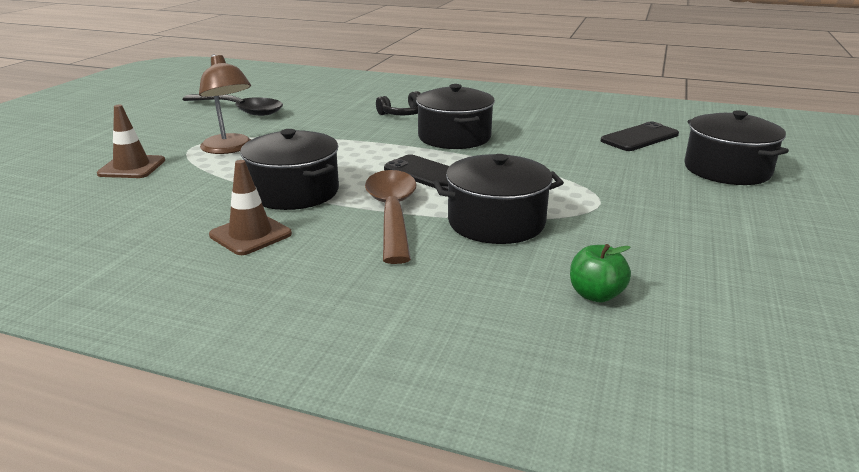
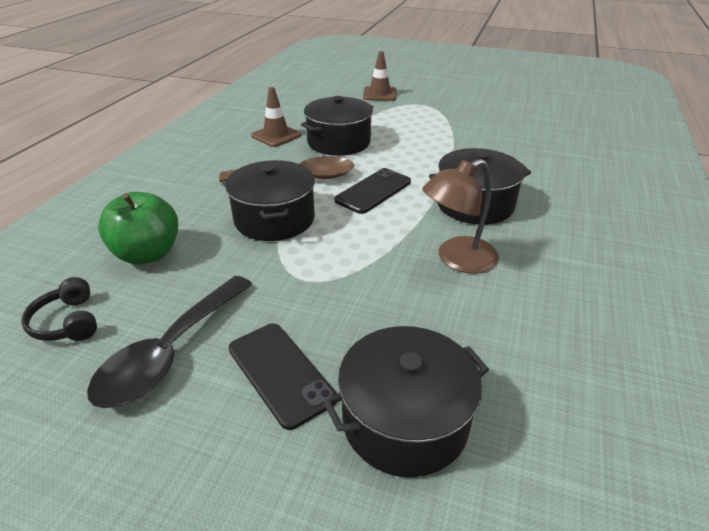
camera: 90 degrees right, 10 degrees up
(230, 149) = (418, 115): brown lamp -> brown lamp (457, 260)
(240, 110) = (508, 109): black spoon -> black spoon (170, 352)
(403, 114) = (538, 177): black headphones -> black headphones (67, 322)
(596, 295) = (148, 254): green apple -> green apple, size x1.65
(639, 137) = (524, 351): black phone -> black phone (280, 373)

